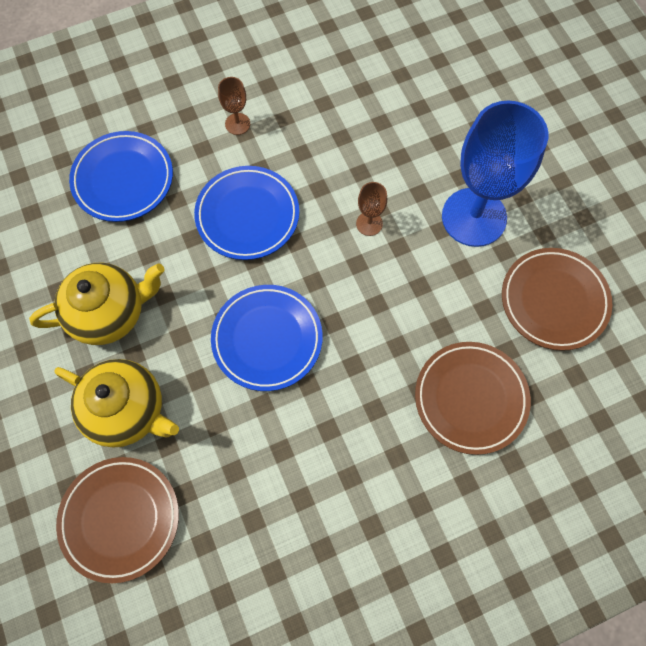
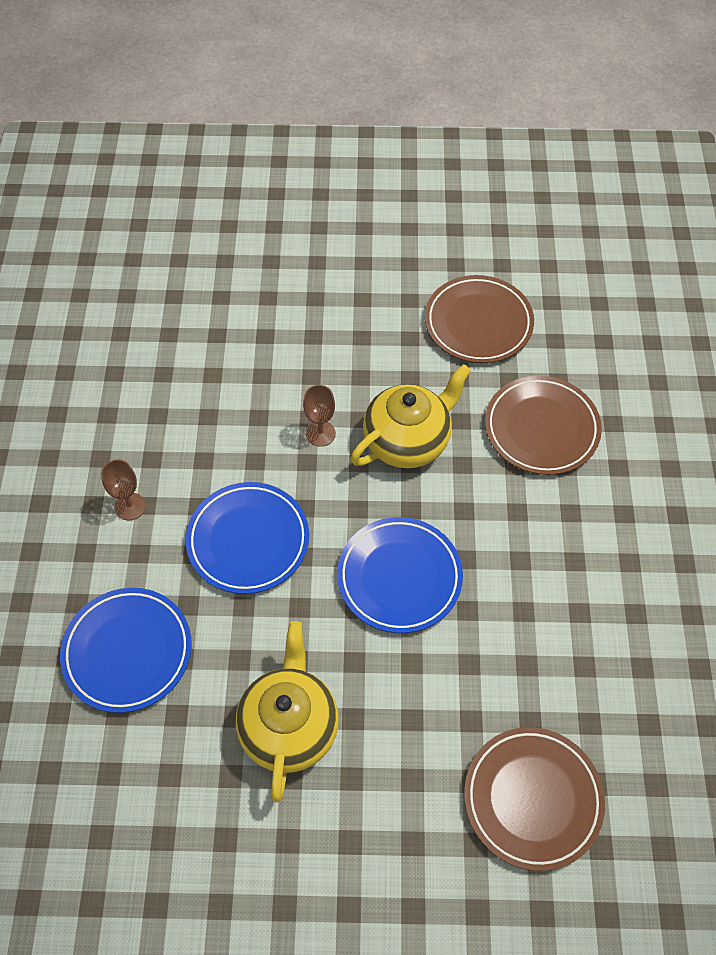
camera: 65 degrees left, 10 degrees down
(128, 410) = (414, 748): yellow teapot -> yellow teapot (408, 441)
(474, 217) = (362, 345): blue goblet -> none

